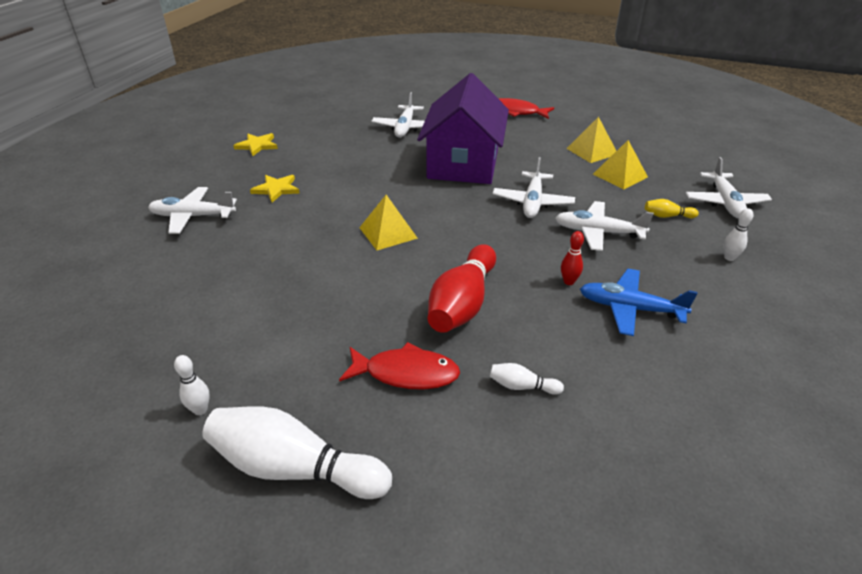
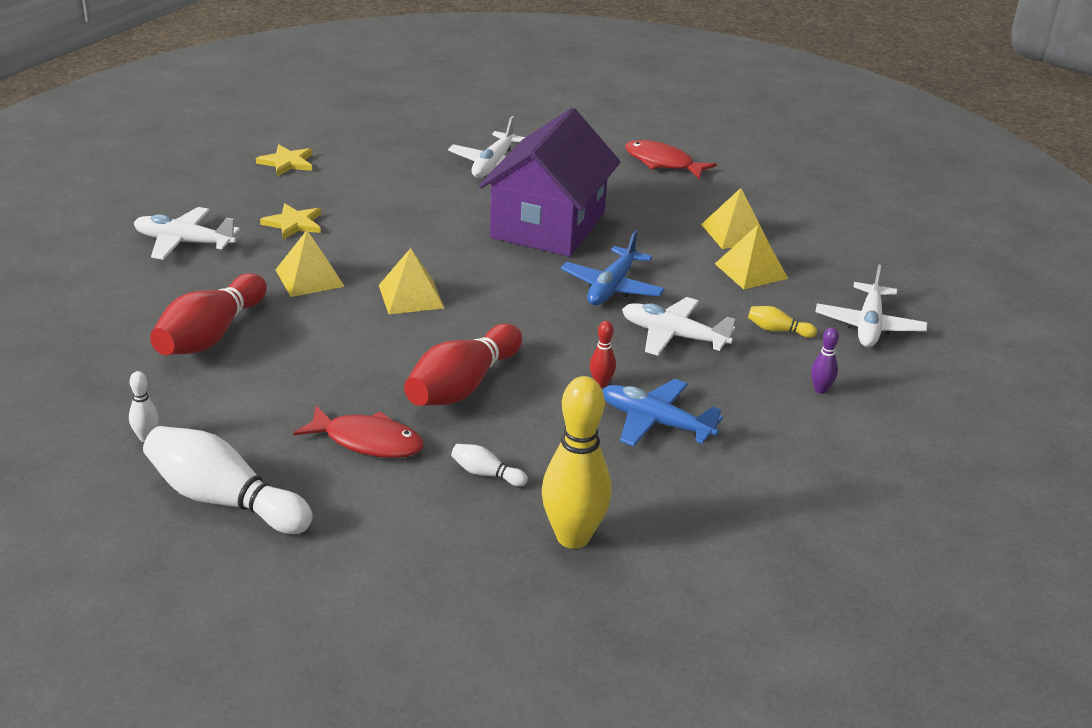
camera: 10 degrees right, 5 degrees down
(235, 294) = (210, 335): none -> red bowling pin
(302, 230) = (309, 278): none -> yellow pyramid
(532, 202) = (611, 287): white plane -> blue plane
(630, 439) = (573, 537): none -> yellow bowling pin
(729, 258) = (820, 390): white bowling pin -> purple bowling pin

